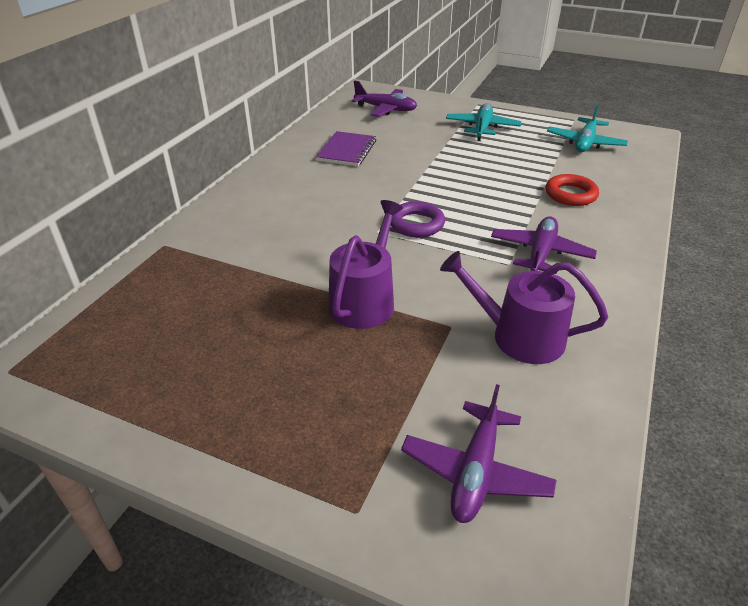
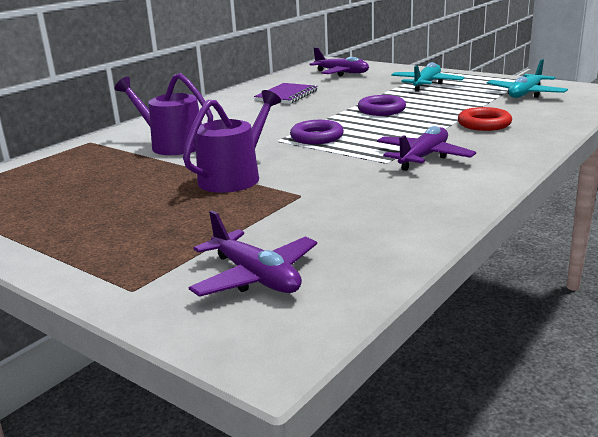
camera: 15 degrees right, 15 degrees down
(459, 174) = (381, 110): none -> purple ring
(475, 471) = (255, 277): purple plane -> purple plane turned 75 degrees counterclockwise
(519, 336) = (361, 204): purple watering can -> purple watering can (172, 145)

